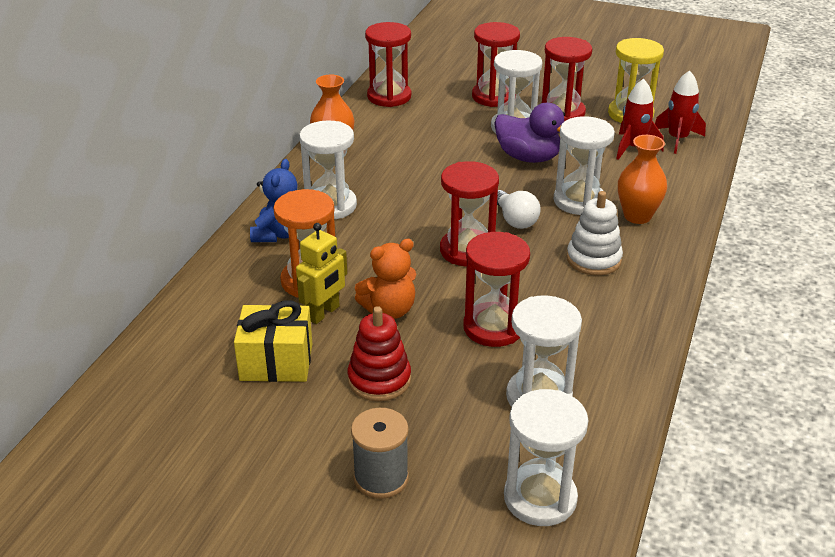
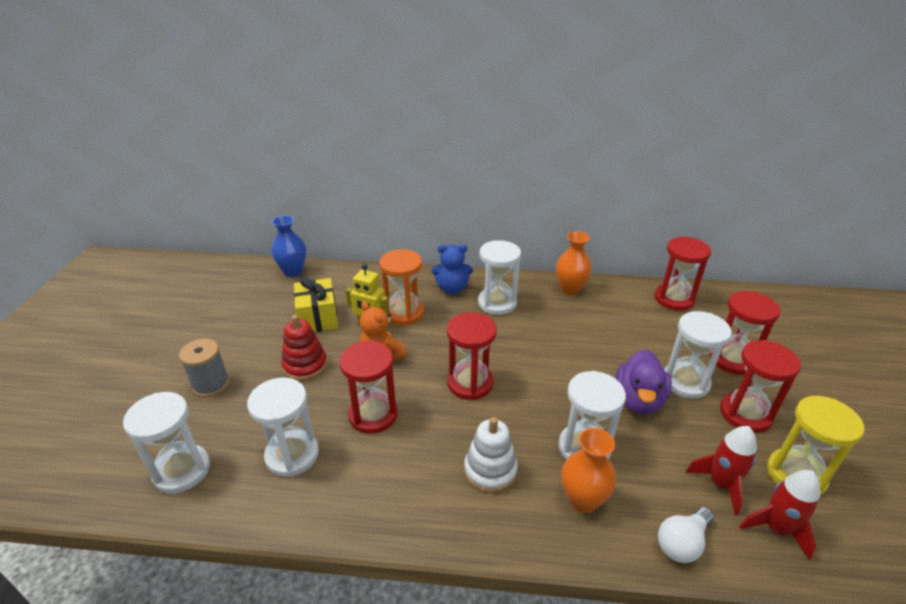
camera: 75 degrees right, 0 degrees up
(125, 384) = (293, 271): none -> blue vase
(515, 220) = (528, 406): white light bulb -> white light bulb (682, 543)

